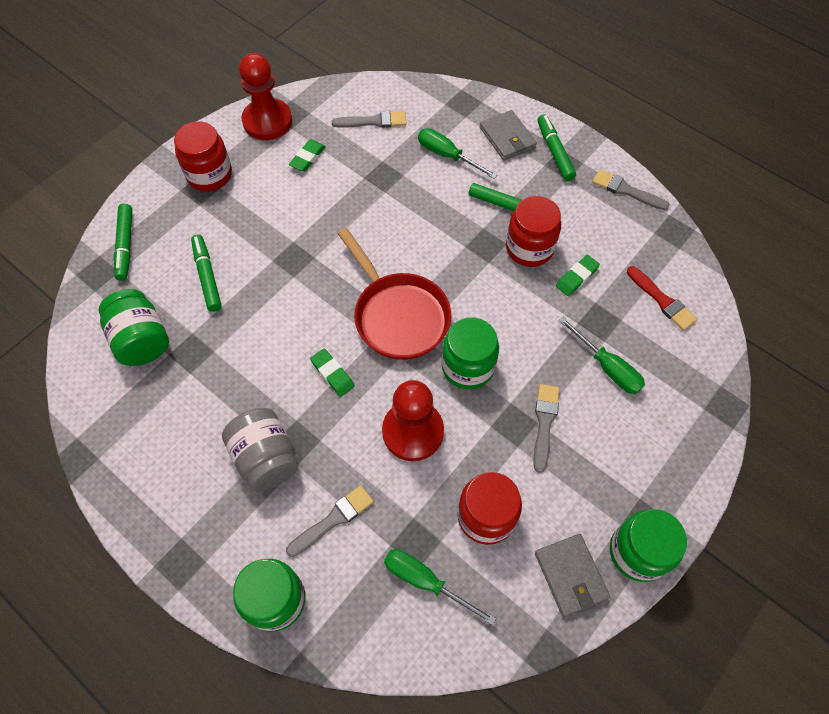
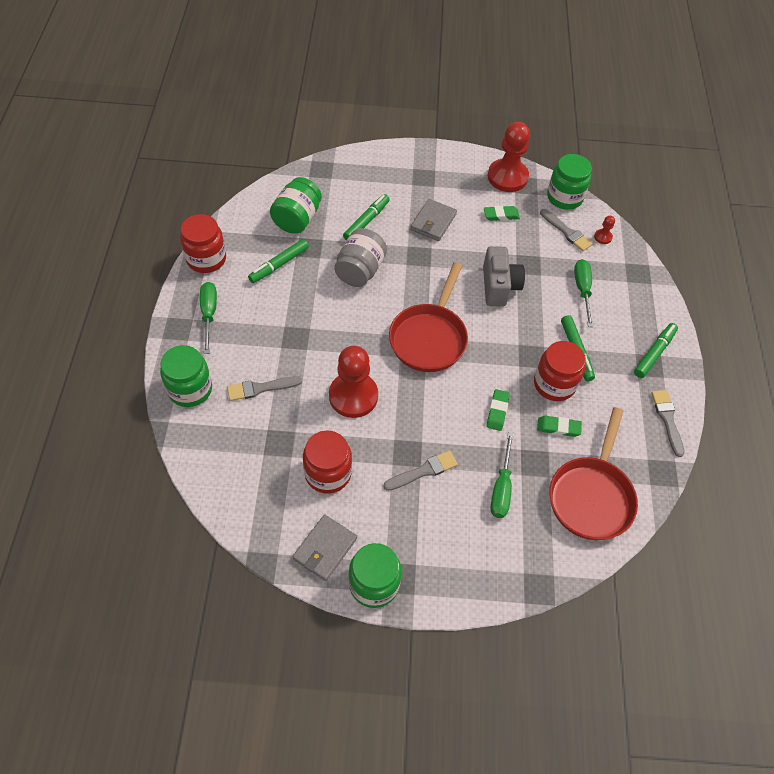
camera: 50 degrees right, 5 degrees down
(125, 245) = (351, 169): green marker -> green marker (279, 265)
(209, 175) = (438, 175): red jar -> red jar (206, 259)
(266, 458) = (273, 329): grey jar -> grey jar (360, 270)
(332, 374) = (356, 327): green eraser -> green eraser (497, 411)
(333, 520) = (260, 388): grey brush -> grey brush turned 150 degrees clockwise
(388, 217) = (499, 286): none -> grey camera
(403, 99) = (603, 237): none -> red pawn
(425, 581) = (258, 463): green screwdriver -> green screwdriver (209, 314)
(468, 367) = (426, 400): green jar -> green jar (564, 197)
(507, 138) = (635, 317): grey wallet -> grey wallet (433, 222)
(662, 300) = (591, 496): red brush -> red pan

